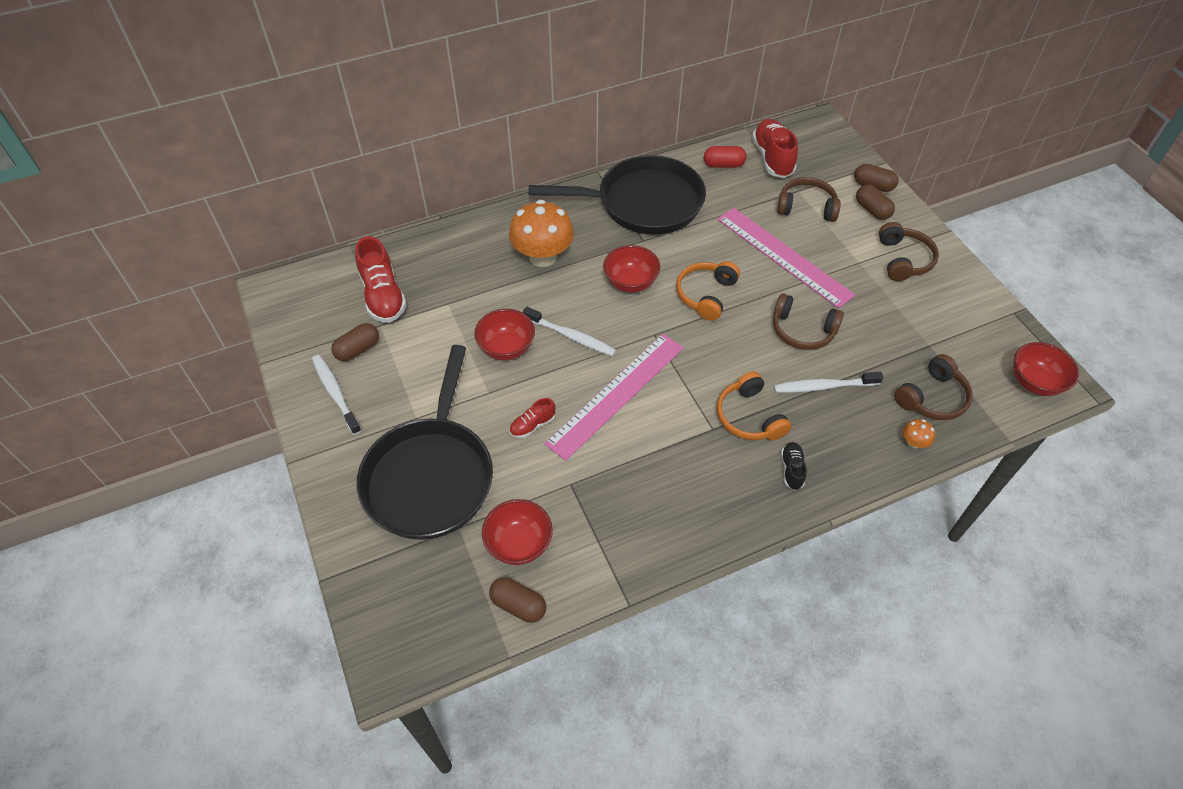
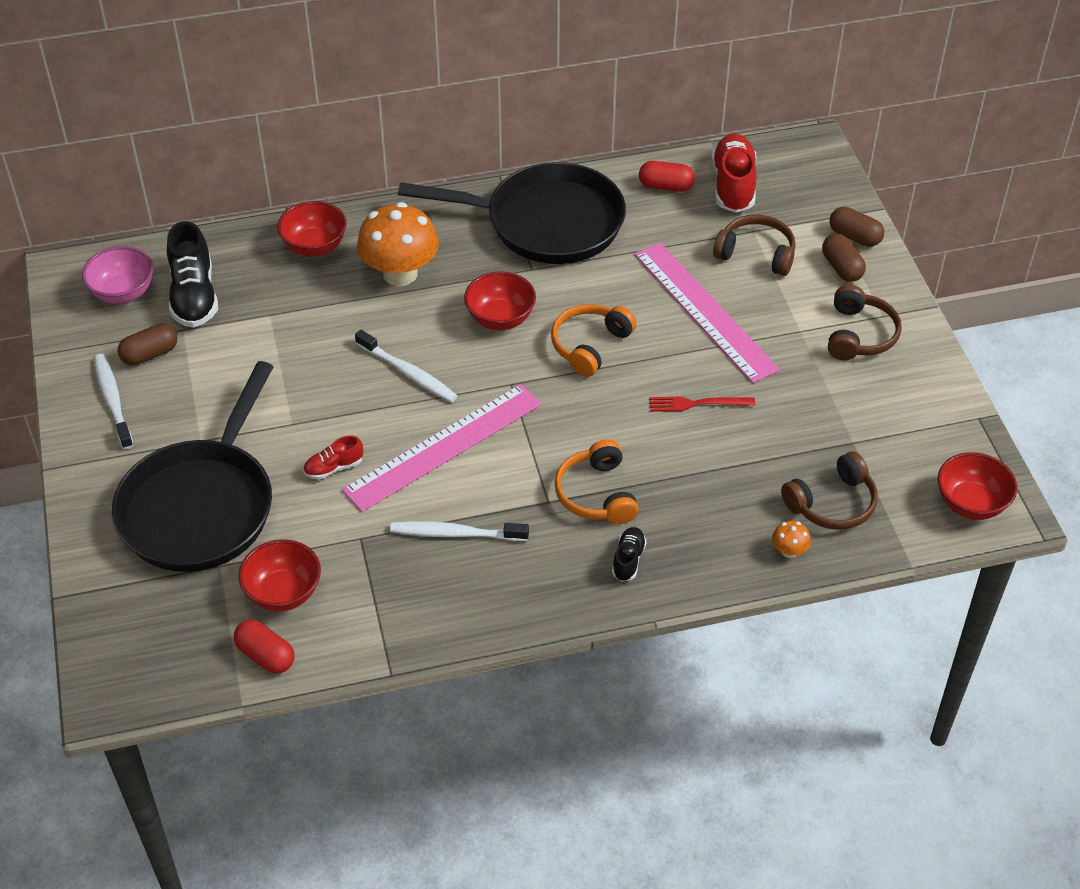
camera: 10 degrees right, 5 degrees down
(324, 301) = (123, 292): none -> pink bowl
(383, 296) = (194, 296): red shoe -> black shoe
(506, 348) = (326, 376): red bowl -> red bowl (314, 246)
(518, 605) = (266, 655): brown capsule -> red capsule
(802, 330) = (697, 403): brown headphones -> red fork
(824, 386) = (701, 472): white toothbrush -> white toothbrush (456, 534)

